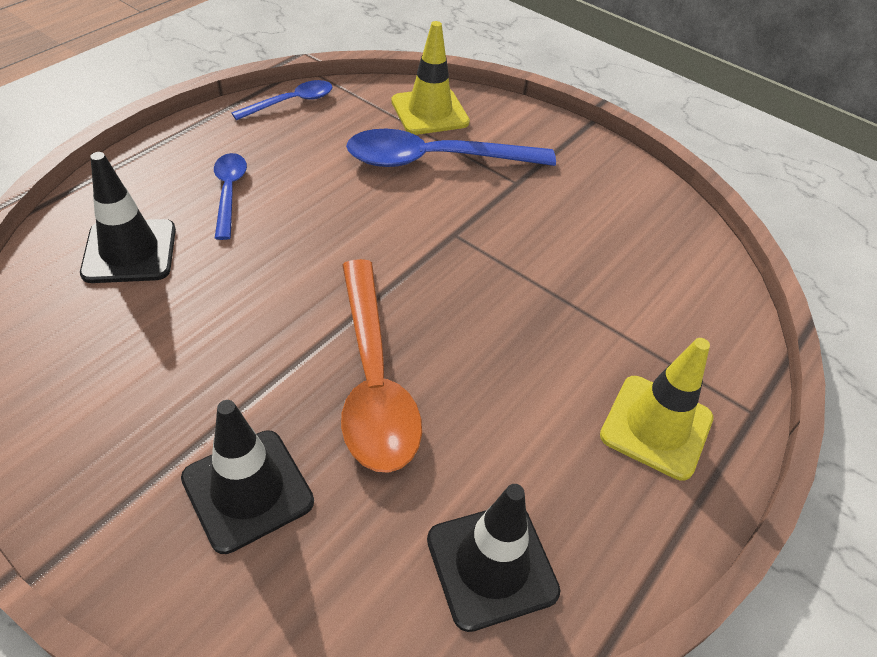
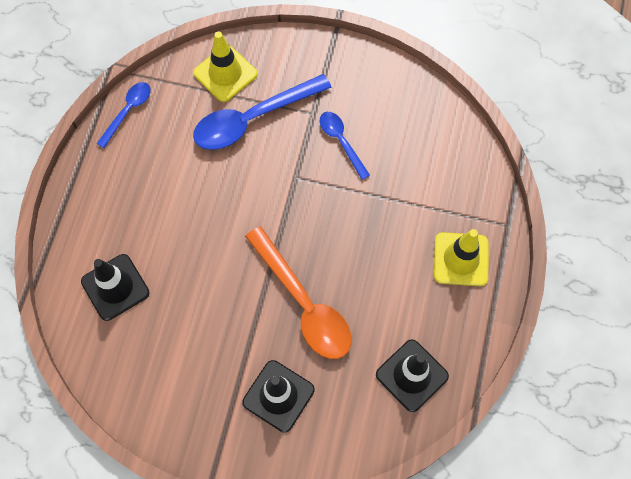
camera: 20 degrees left, 20 degrees up
(229, 193) = (141, 213): blue spoon -> blue spoon (341, 142)

